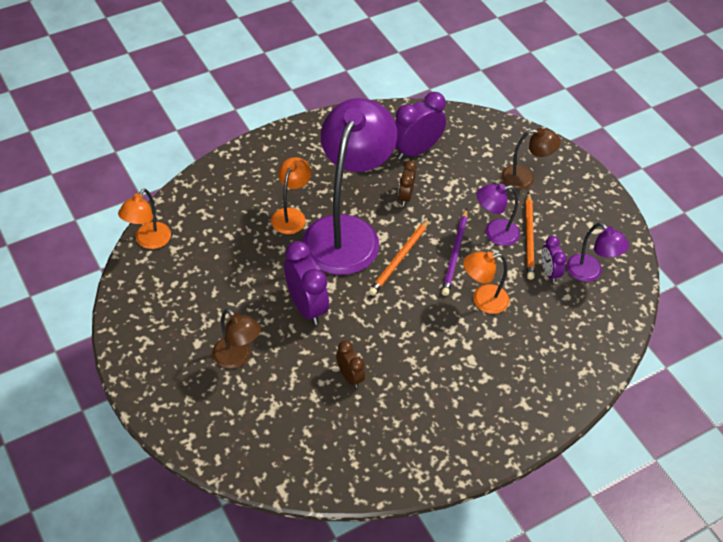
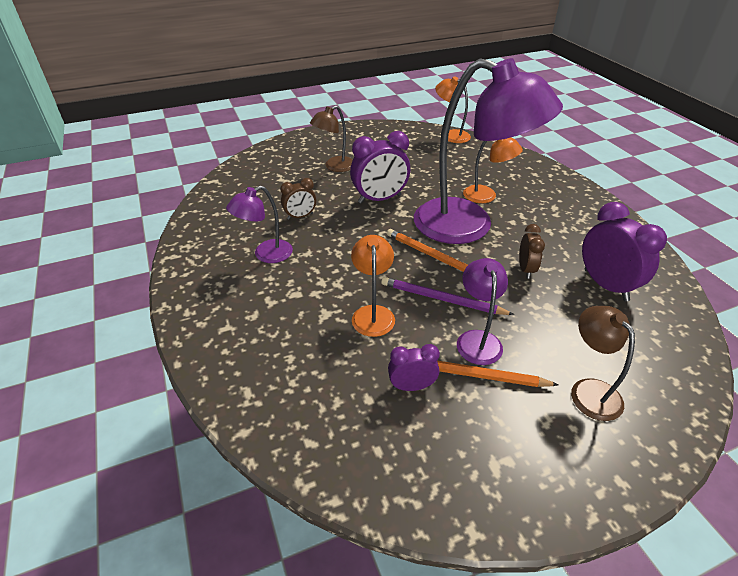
camera: 100 degrees right, 10 degrees down
(405, 196) = (526, 269): brown clock -> brown clock turned 75 degrees clockwise
(525, 178) = (589, 390): brown lamp -> brown lamp turned 150 degrees clockwise
(590, 273) = (408, 438): purple lamp -> purple lamp (266, 255)

